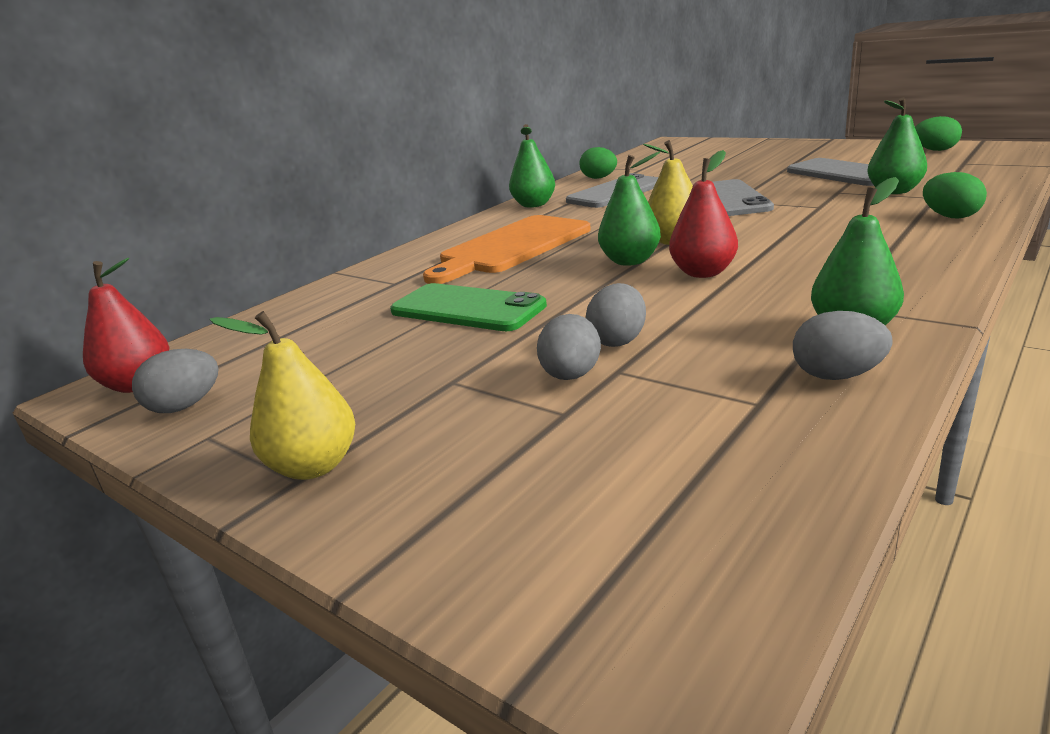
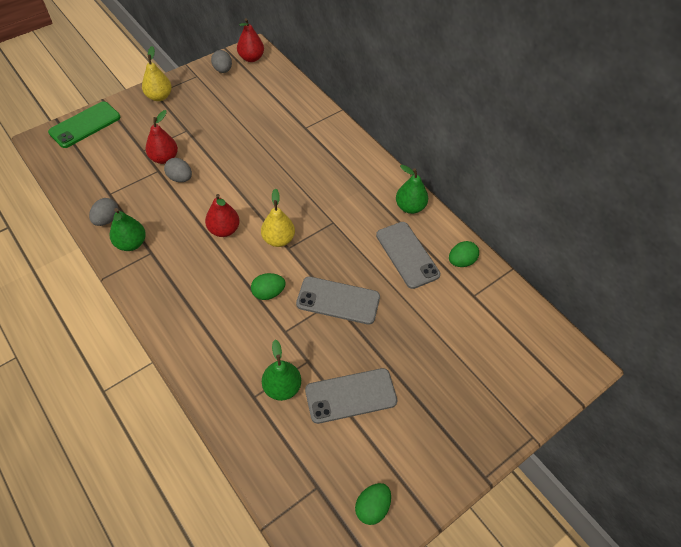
camera: 100 degrees right, 30 degrees up
(467, 309) = (250, 145): green phone -> green phone (85, 125)
(511, 247) = (325, 176): orange cutting board -> none
(570, 376) = (164, 158): grey egg -> red pear
(630, 261) = (262, 212): green pear -> none
(950, 216) = (213, 372): green egg -> green egg (268, 293)

